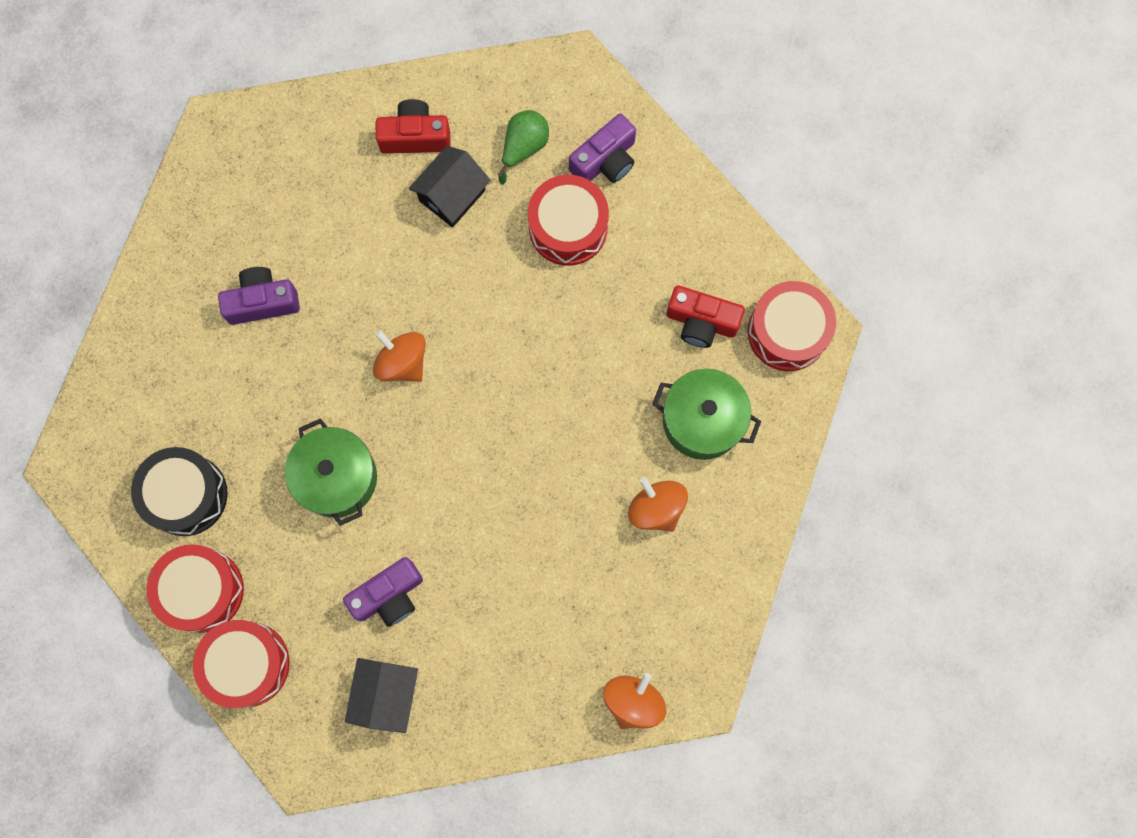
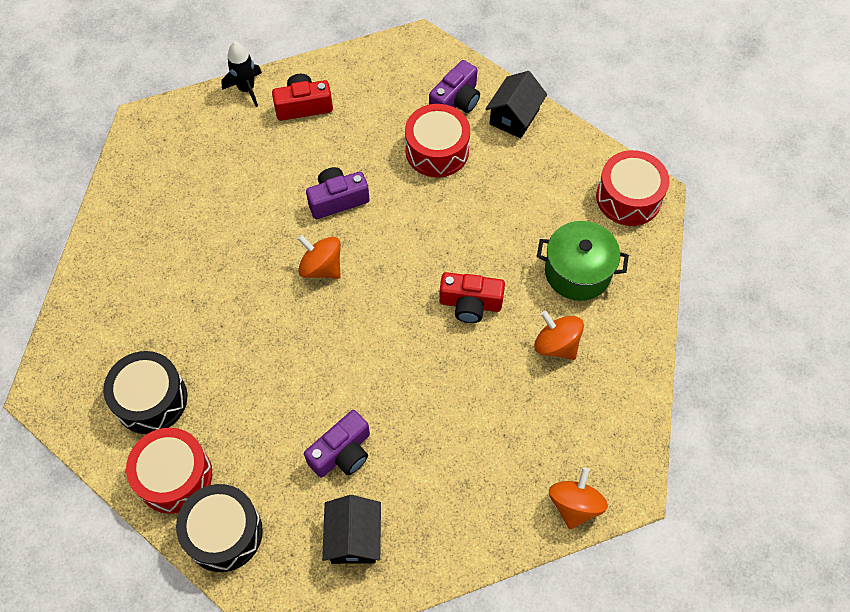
camera: 10 degrees left, 15 degrees down
(247, 664) = (224, 533): red drum -> black drum
(262, 302) = (197, 240): purple camera -> purple camera (337, 200)
(337, 478) = (281, 364): green pot -> none
(348, 100) = (246, 89): none -> black rocket
(452, 195) = (340, 142): black house -> black house (514, 117)
(524, 147) = (390, 101): green pear -> none
(701, 322) = (558, 201): red camera -> red camera (470, 304)

